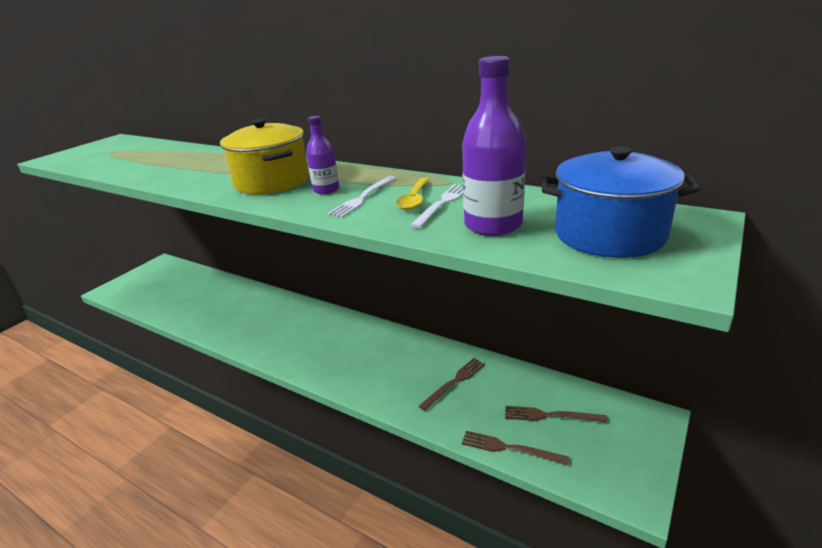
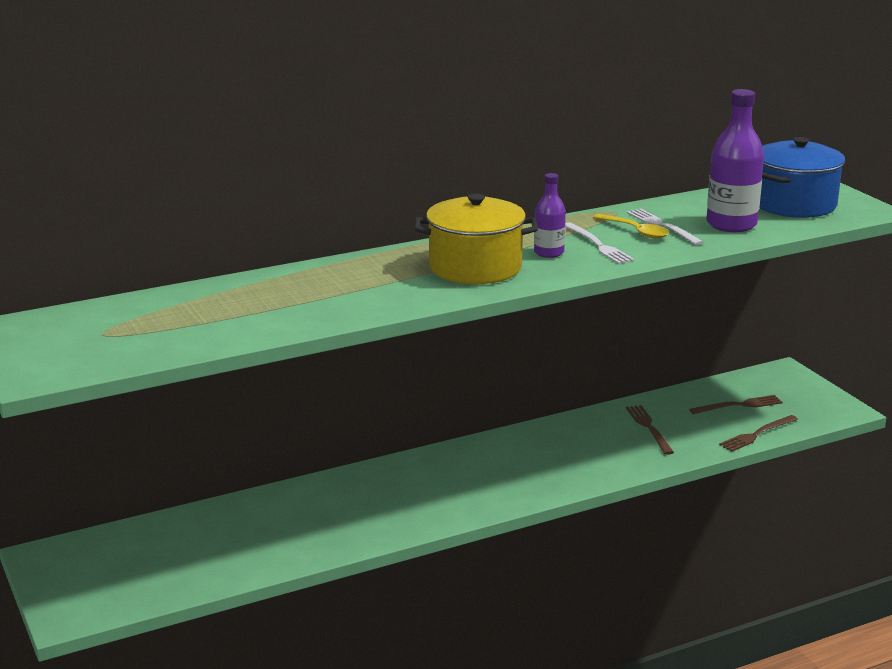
camera: 60 degrees left, 5 degrees down
(550, 416) = (739, 405): brown fork -> brown fork turned 150 degrees counterclockwise

